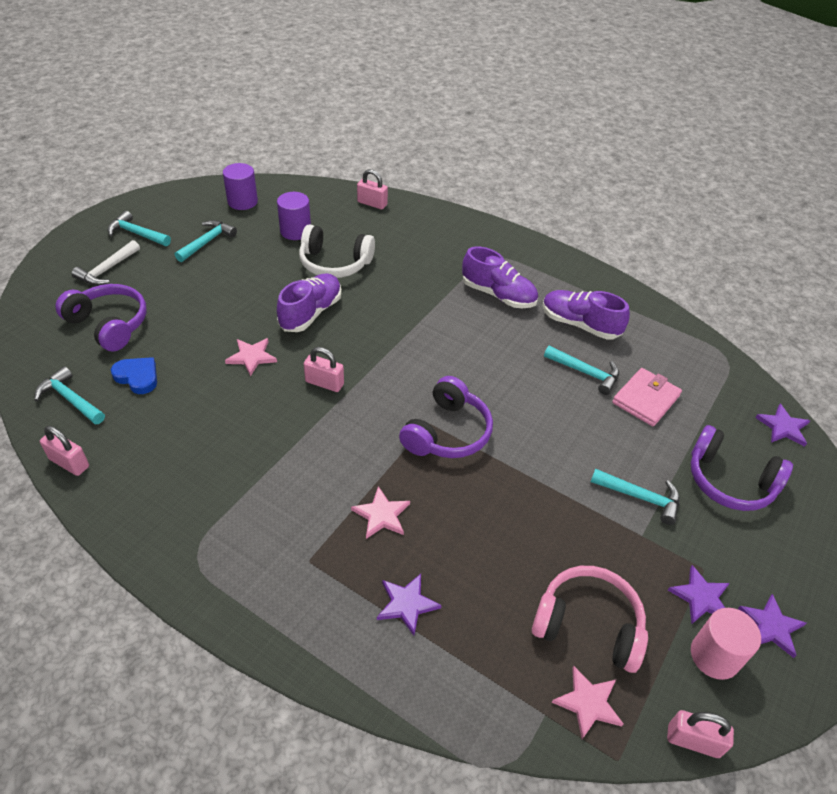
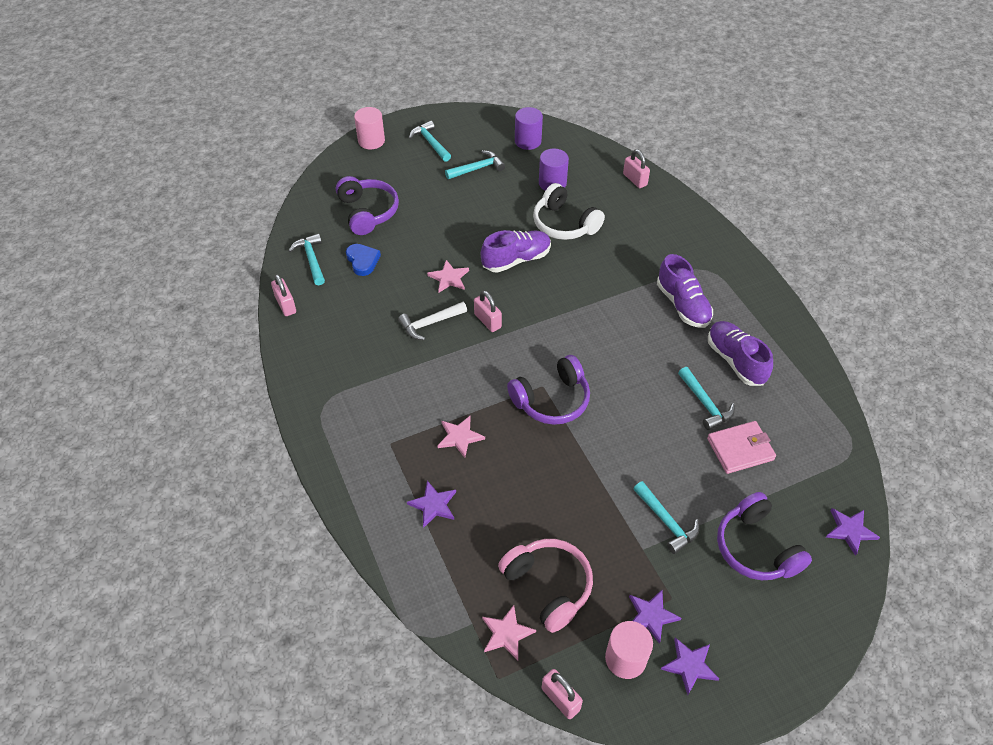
camera: 35 degrees right, 5 degrees up
(64, 252) = (371, 141): none -> pink cylinder
(107, 270) = (391, 167): white hammer -> white hammer (429, 323)

